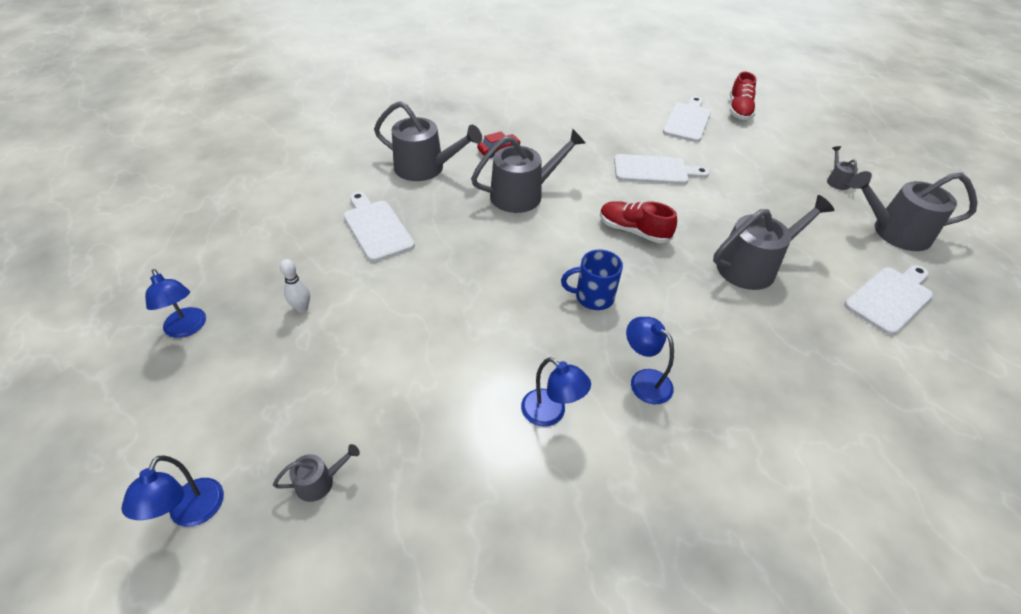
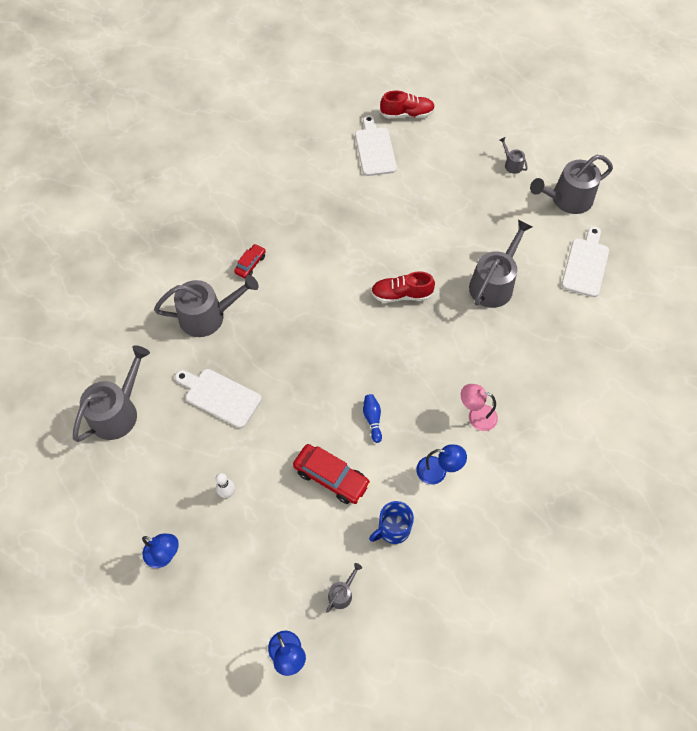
camera: 30 degrees left, 15 degrees up
(419, 351) = (331, 477): none -> red car
(513, 321) = (372, 419): none -> blue bowling pin
(522, 194) = (302, 302): grey watering can -> grey watering can (117, 412)
(592, 297) = (409, 370): blue mug -> blue mug (393, 529)
(644, 380) = (476, 416): blue lamp -> pink lamp
(654, 170) = (381, 222): white cutting board -> none
(739, 110) = (407, 114): red shoe -> red shoe turned 75 degrees counterclockwise

